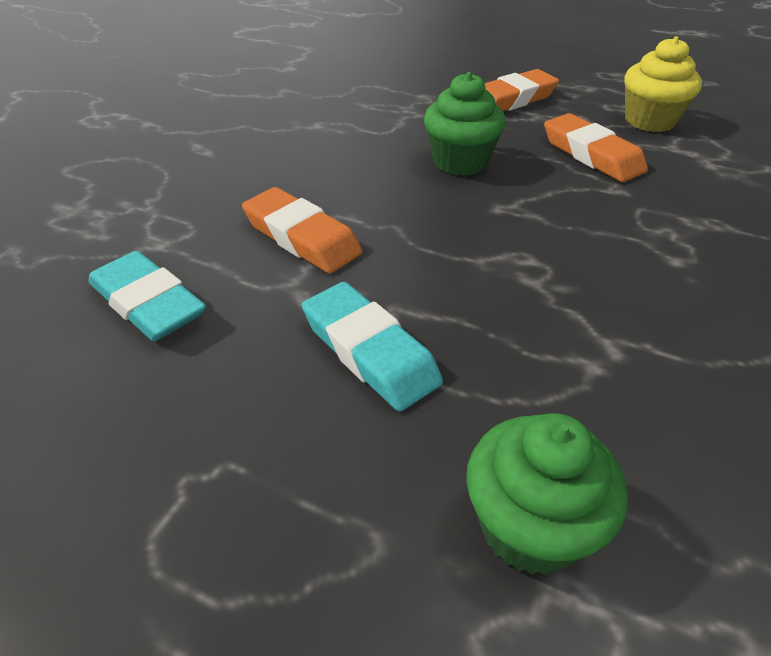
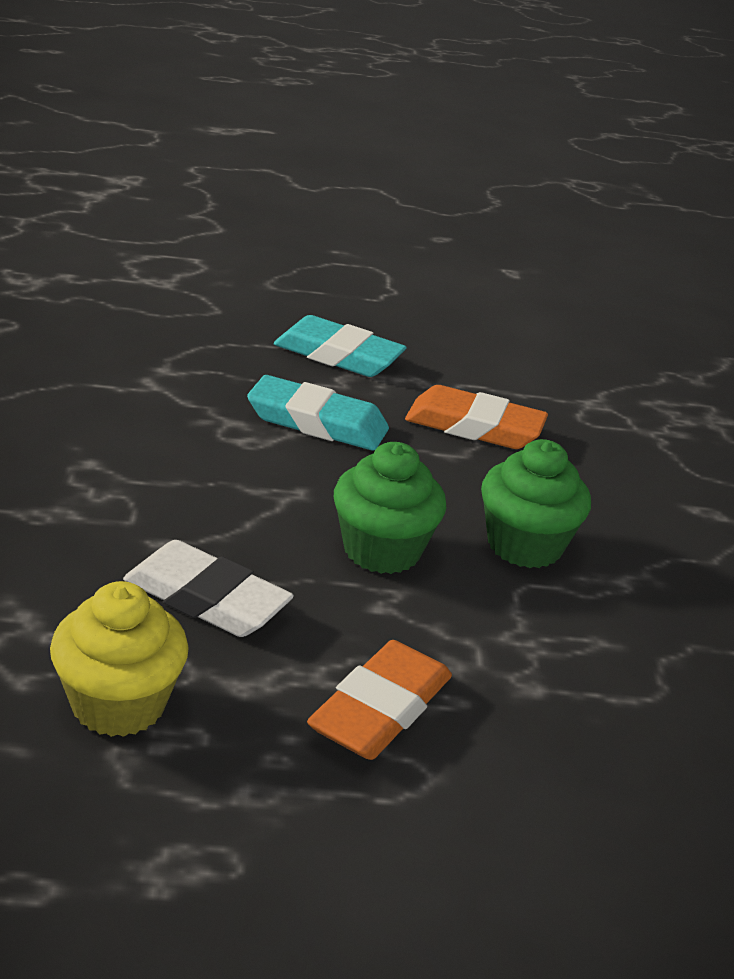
camera: 150 degrees right, 10 degrees down
(148, 303) = (533, 360): turquoise eraser -> turquoise eraser (317, 422)
(531, 527) = (188, 297): green cupcake -> green cupcake (524, 545)
(592, 155) = (206, 599): orange eraser -> white eraser

